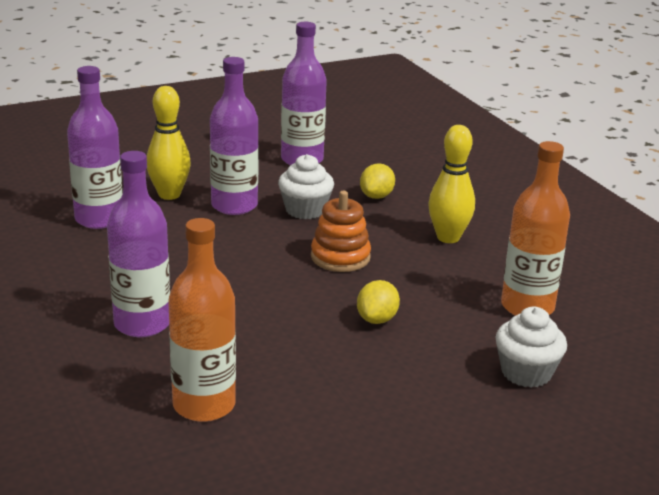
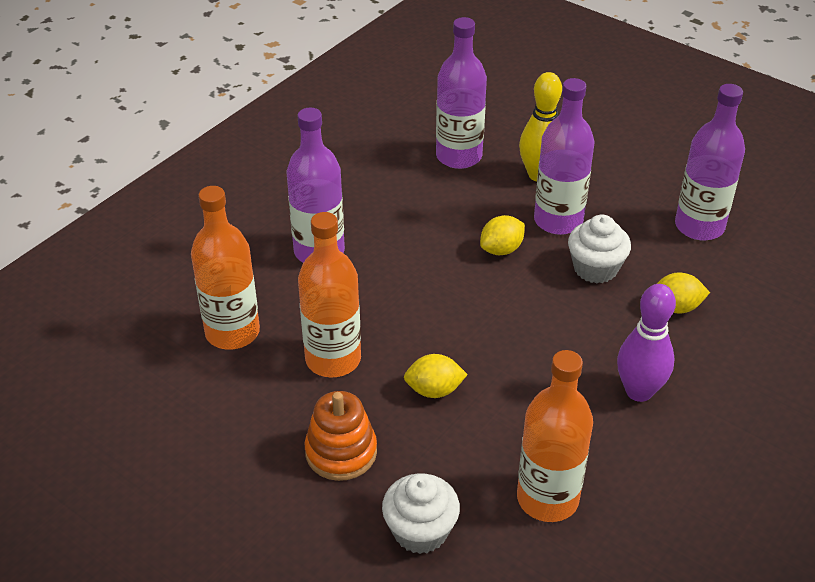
camera: 65 degrees right, 15 degrees up
(241, 239) = (501, 249): none -> yellow lemon
(295, 358) = (333, 359): none -> orange bottle
(340, 257) = (526, 326): orange stacking toy -> orange stacking toy (341, 452)
(448, 237) = (639, 391): yellow bowling pin -> purple bowling pin

